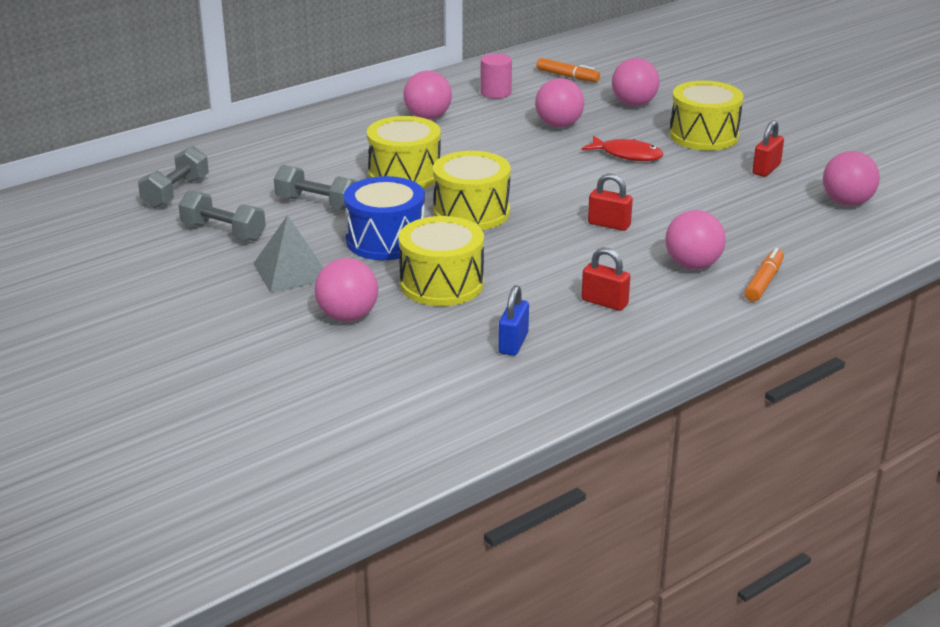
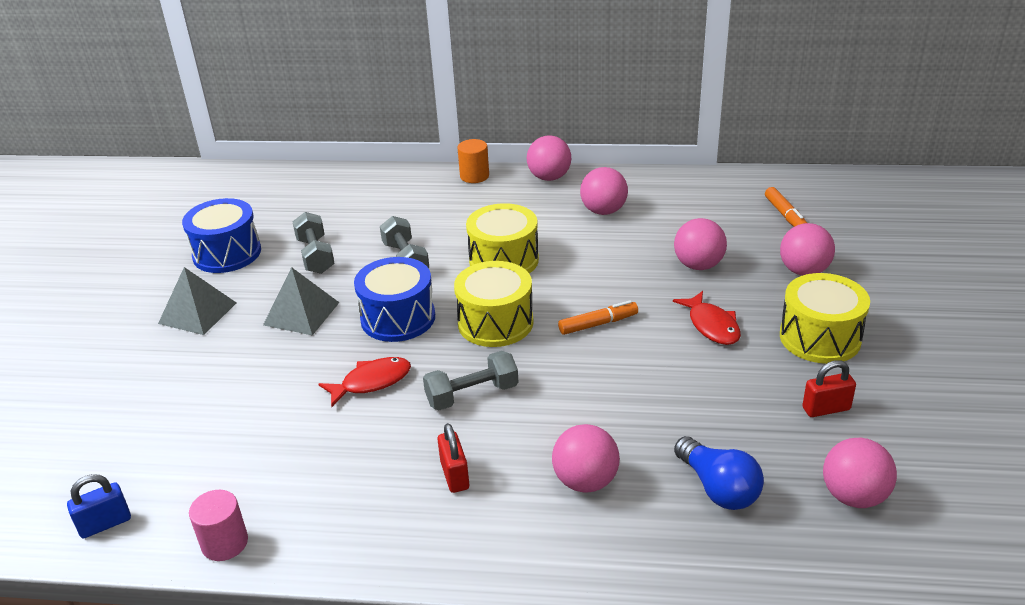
camera: 45 degrees right, 5 degrees up
(124, 263) = (227, 253): none -> blue drum
(176, 192) = (340, 207): grey dumbbell -> grey dumbbell (472, 395)
(185, 311) = (197, 313): none -> grey pyramid
(268, 130) = (474, 176): none -> orange cylinder
(347, 316) = (272, 375): pink ball -> pink ball (549, 177)
(441, 284) = (371, 382): yellow drum -> red fish
(495, 93) = (695, 208): pink cylinder -> pink cylinder (225, 543)
(513, 343) = (330, 472): blue padlock -> blue padlock (105, 524)
(609, 224) = (582, 394): red padlock -> none
(764, 282) = (620, 541): orange marker -> orange marker (598, 324)
(773, 232) = (718, 488): none -> blue light bulb

